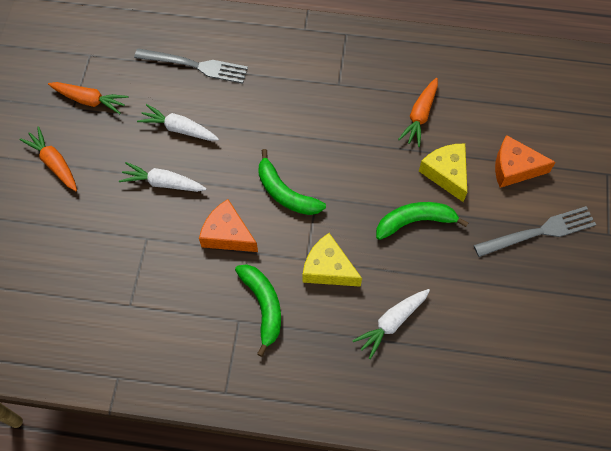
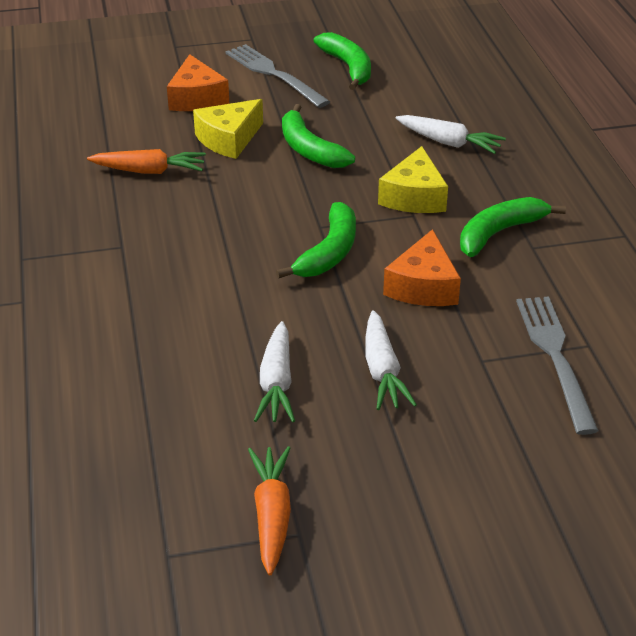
camera: 110 degrees left, 25 degrees down
(54, 163) = (423, 515): orange carrot -> none
(196, 66) = (141, 400): grey fork -> grey fork (554, 355)
(537, 293) = (348, 67): none -> green banana

